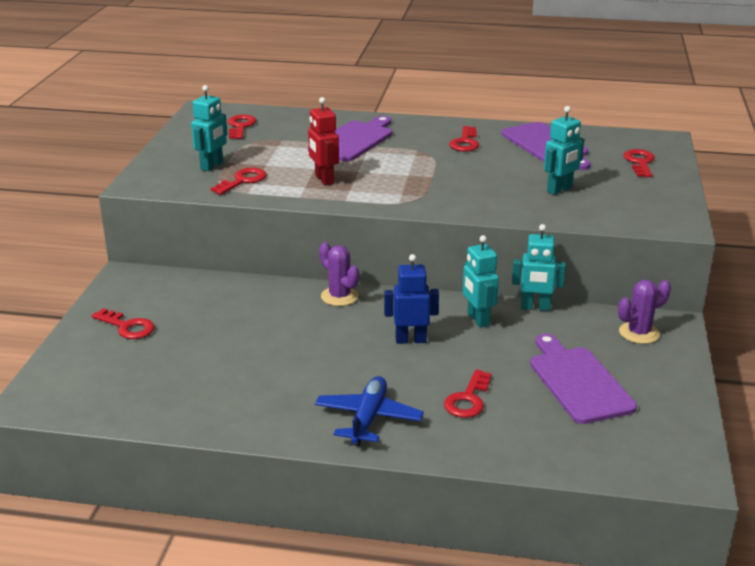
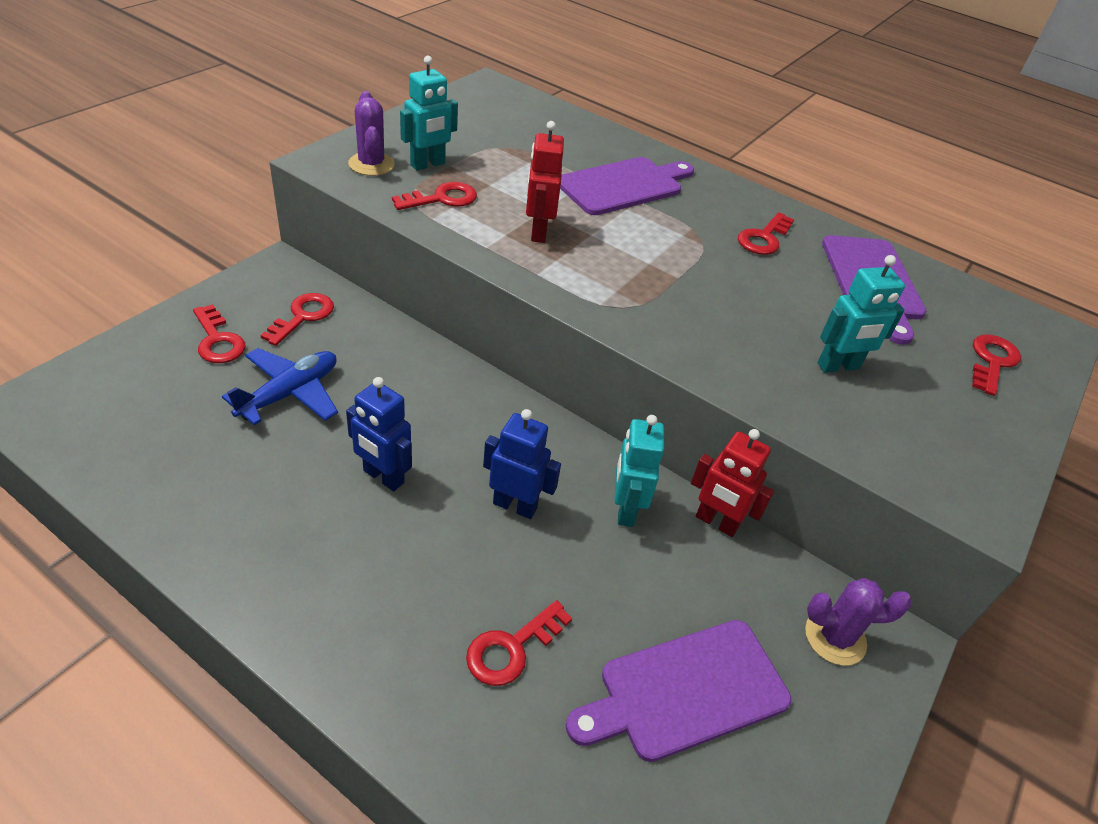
camera: 20 degrees right, 15 degrees up
(240, 126) = (510, 121): red key -> red key (303, 316)
(315, 355) = (383, 477): none -> blue robot
(339, 296) = (483, 396): purple cactus -> purple cactus (371, 164)
(368, 418) = (360, 618): blue plane -> blue plane (289, 393)
(535, 307) = (716, 522): turquoise robot -> red robot
(578, 382) = (686, 691): purple cutting board -> purple cutting board turned 120 degrees counterclockwise

